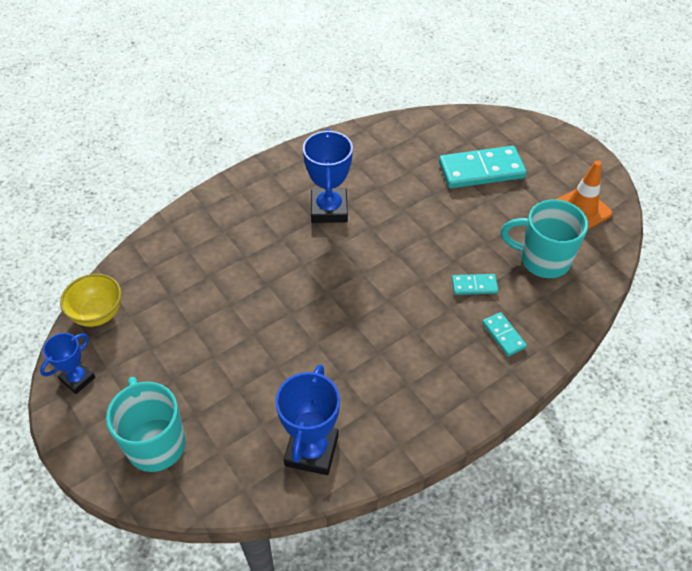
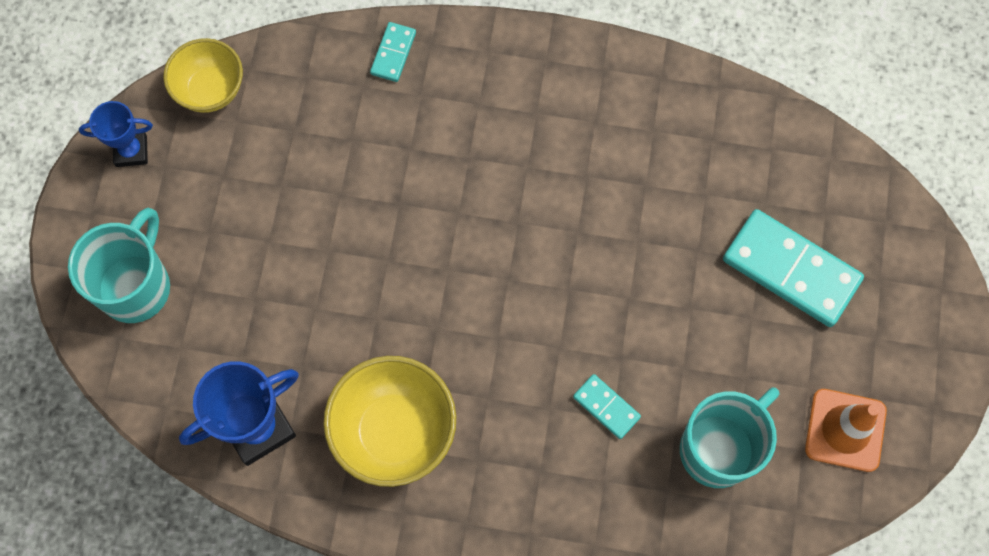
camera: 45 degrees right, 20 degrees up
(329, 209) = (558, 166): blue trophy -> none
(388, 386) = (394, 431): none -> yellow bowl
(503, 335) = (569, 491): turquoise domino -> turquoise domino (393, 53)
(542, 260) = (719, 448): turquoise mug -> turquoise mug turned 75 degrees clockwise

